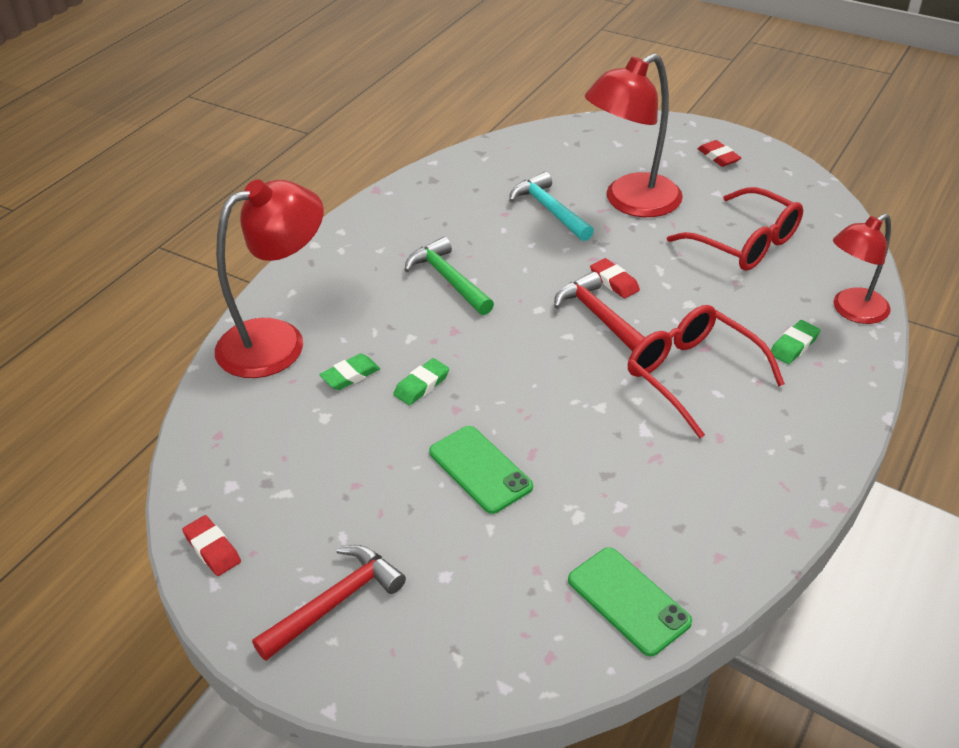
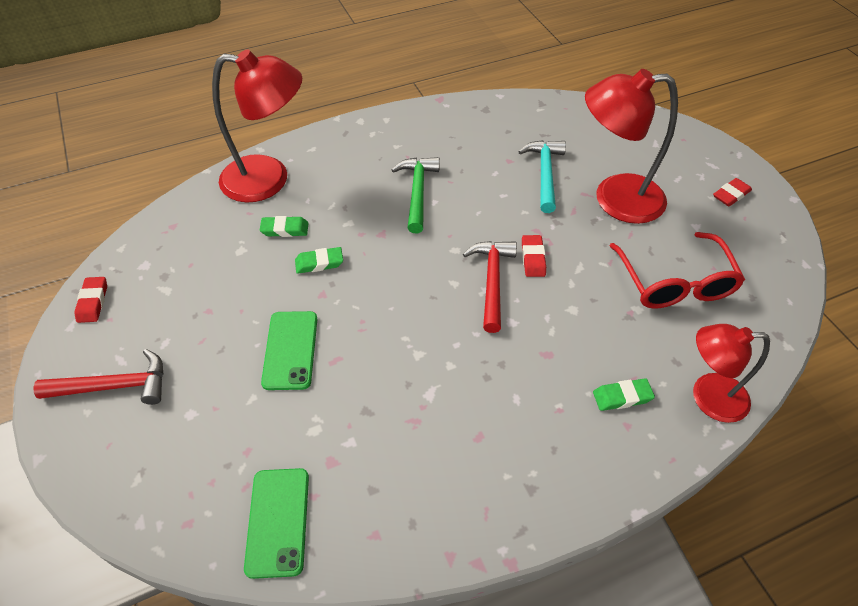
camera: 35 degrees right, 10 degrees up
(692, 375) = (512, 372): red glasses -> none
(718, 157) = (731, 195): red eraser -> red eraser turned 45 degrees clockwise

